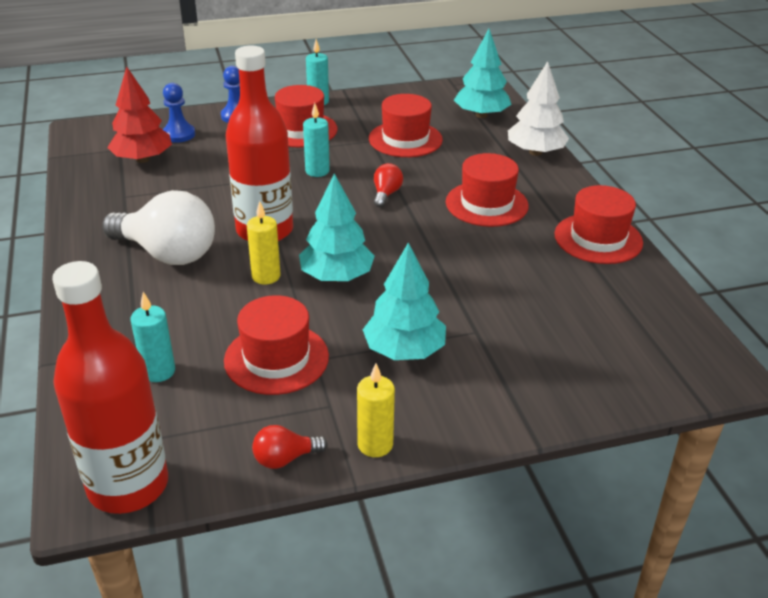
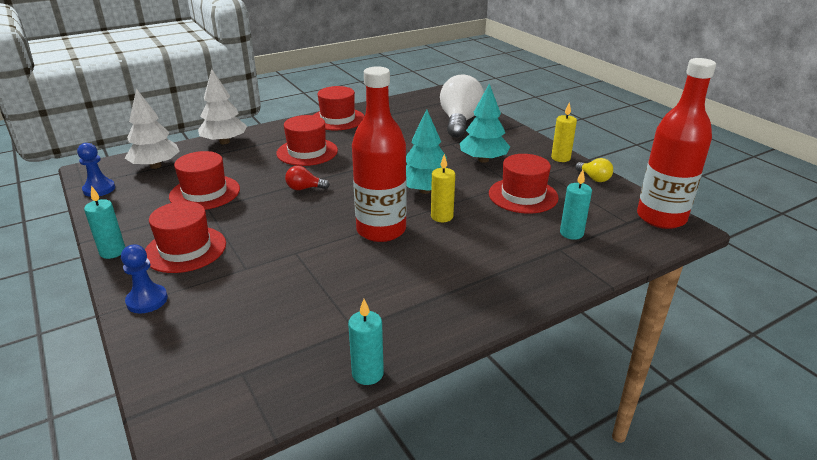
camera: 105 degrees left, 5 degrees down
(143, 159) = (267, 342): red tree -> none
(167, 254) = (439, 269): white light bulb -> white light bulb (460, 122)
(178, 134) = (198, 333): blue pawn -> blue pawn (99, 189)
(285, 458) = (594, 178): red light bulb -> yellow light bulb
(317, 171) = (273, 224): turquoise candle -> turquoise candle (367, 374)
(481, 115) = (155, 166): turquoise tree -> white tree

